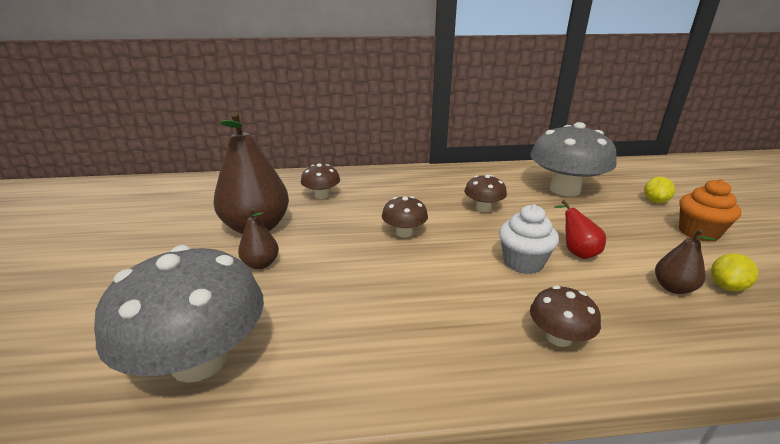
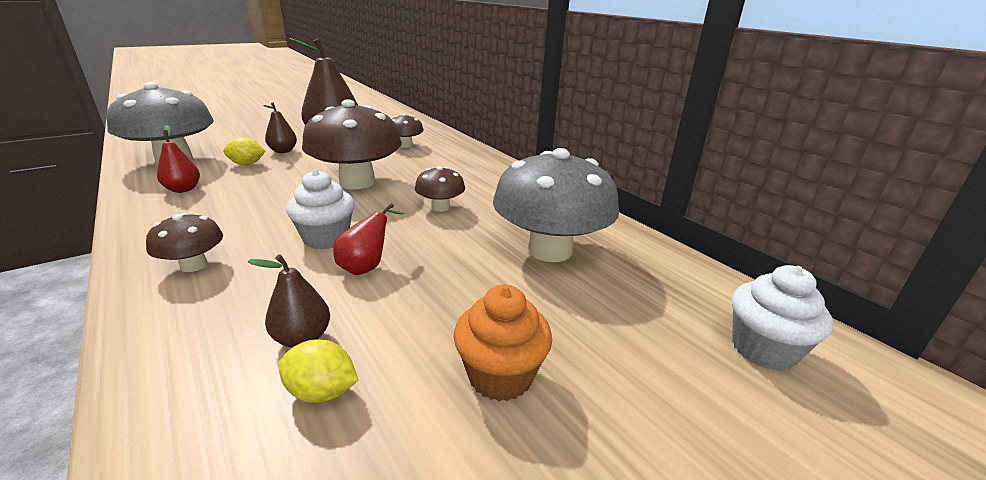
camera: 60 degrees right, 0 degrees up
(340, 348) = (183, 189): none -> red pear
(404, 233) = (357, 182): brown mushroom -> brown mushroom, size x2.06
(655, 201) = (595, 331): yellow lemon -> yellow lemon (247, 164)
(665, 174) = (763, 349): none -> white cupcake

